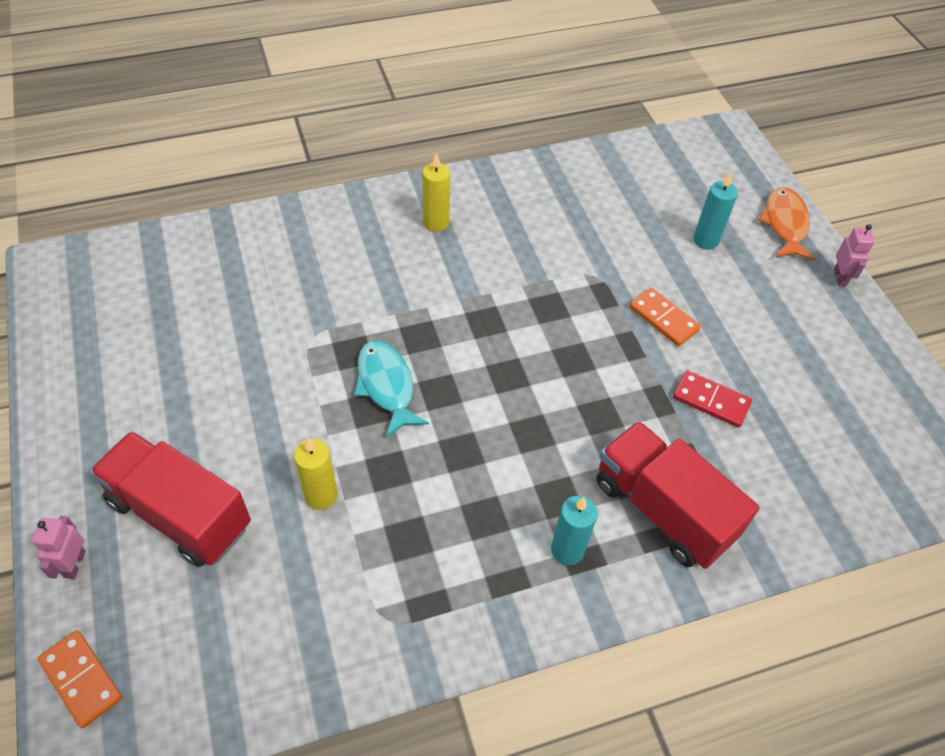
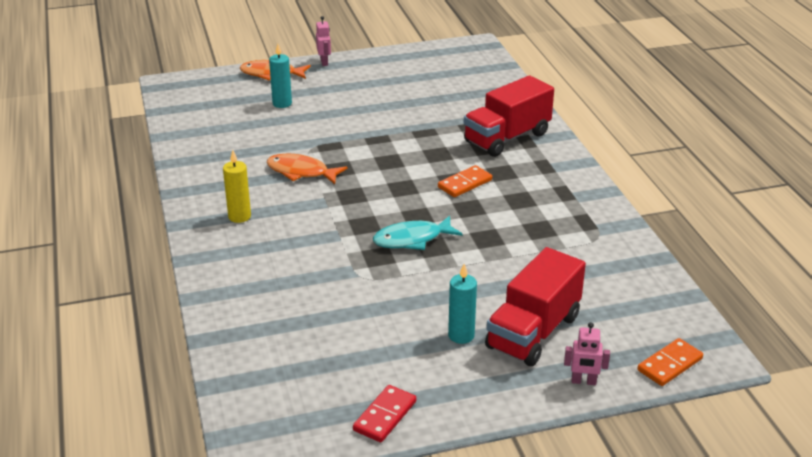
camera: 85 degrees left, 20 degrees down
(321, 495) = (510, 266): yellow candle -> none
(536, 270) = (301, 172): none -> orange fish
(567, 550) = (539, 171): turquoise candle -> turquoise candle (461, 335)
(663, 319) = (355, 125): orange domino -> orange domino (465, 183)
(711, 401) = (425, 115): red domino -> red domino (384, 416)
(840, 277) = (324, 62): pink robot -> pink robot turned 75 degrees clockwise

